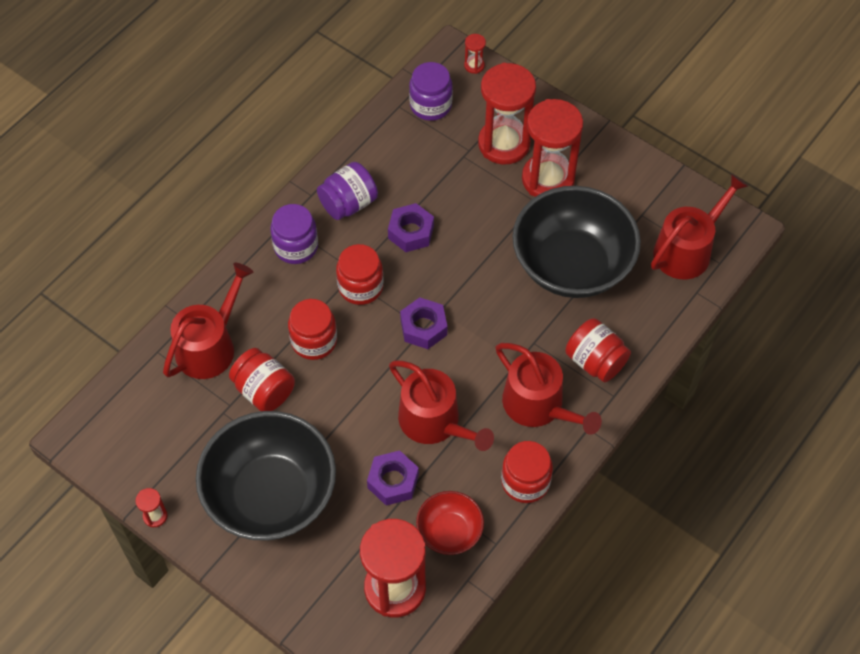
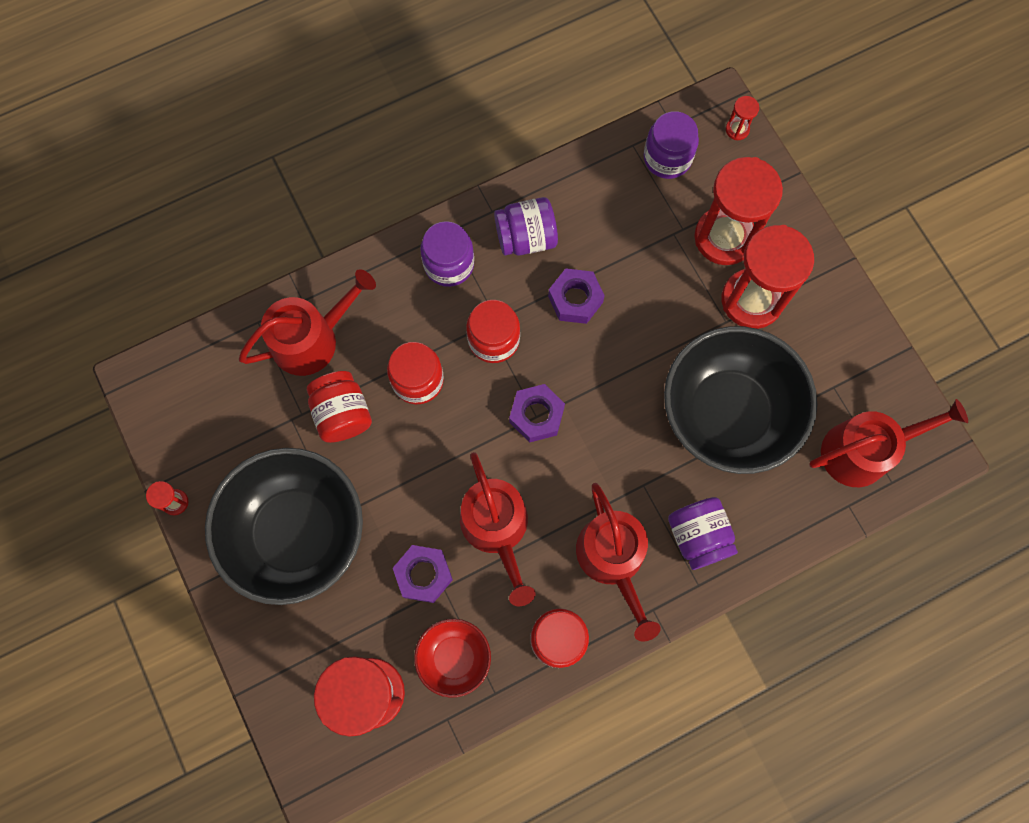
camera: 25 degrees right, 15 degrees up
(595, 361) = (698, 536): red jar -> purple jar

